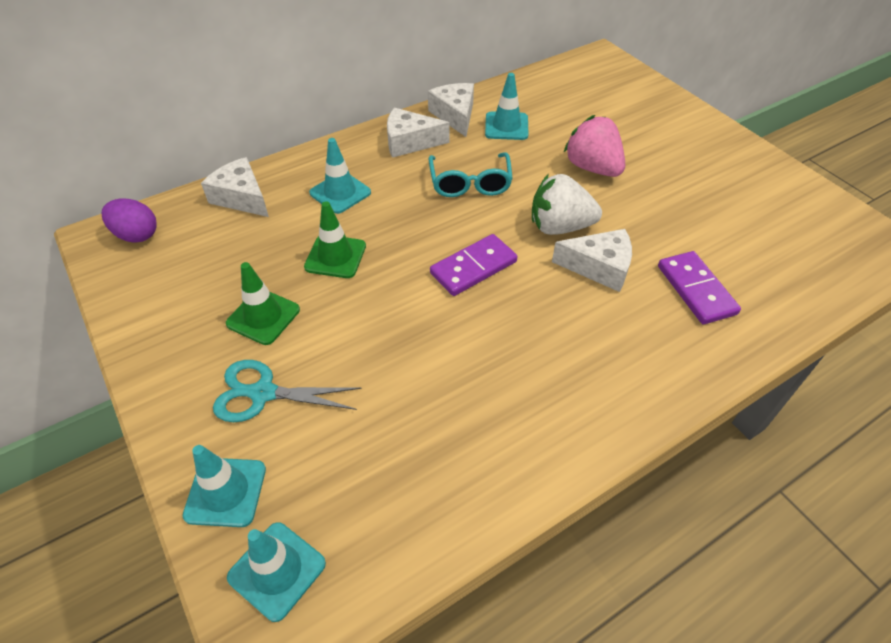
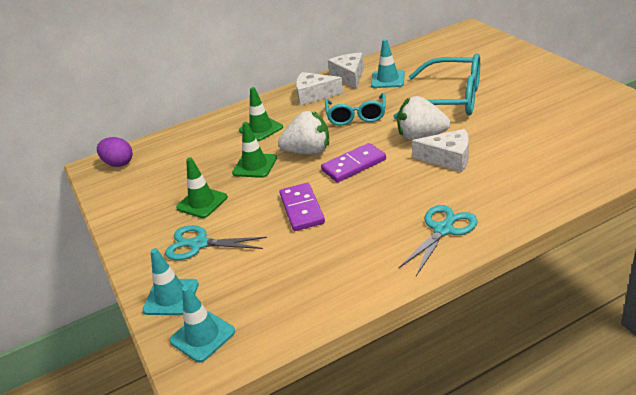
camera: 10 degrees right, 15 degrees down
(241, 197) = (191, 137): white cheese -> none
(340, 193) = (261, 129): turquoise traffic cone -> green traffic cone
(409, 238) = (308, 152): none -> white strawberry
(592, 168) = (451, 99): pink strawberry -> turquoise glasses
(605, 391) = (443, 230): none -> turquoise scissors
(696, 290) = (521, 167): purple domino -> purple domino (302, 209)

